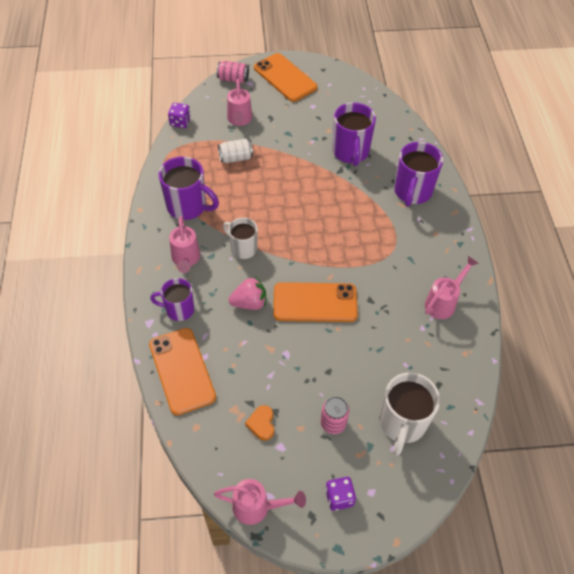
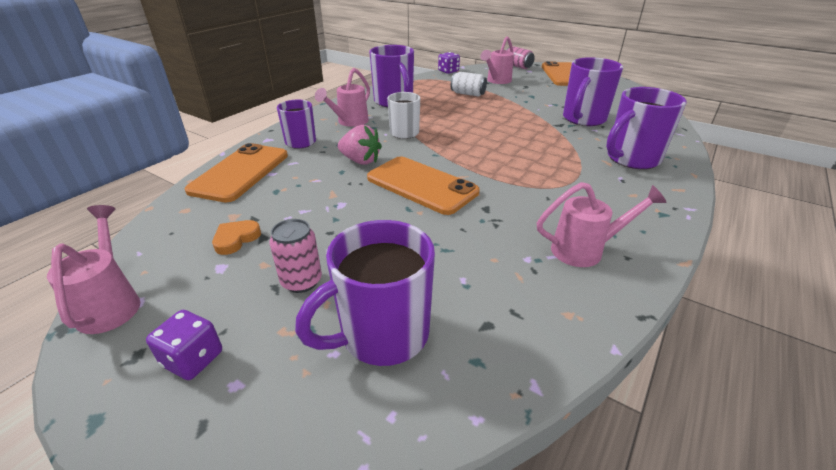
camera: 40 degrees right, 20 degrees down
(257, 507) = (112, 303): pink watering can -> pink watering can turned 150 degrees counterclockwise
(402, 423) = (382, 335): white mug -> purple mug

